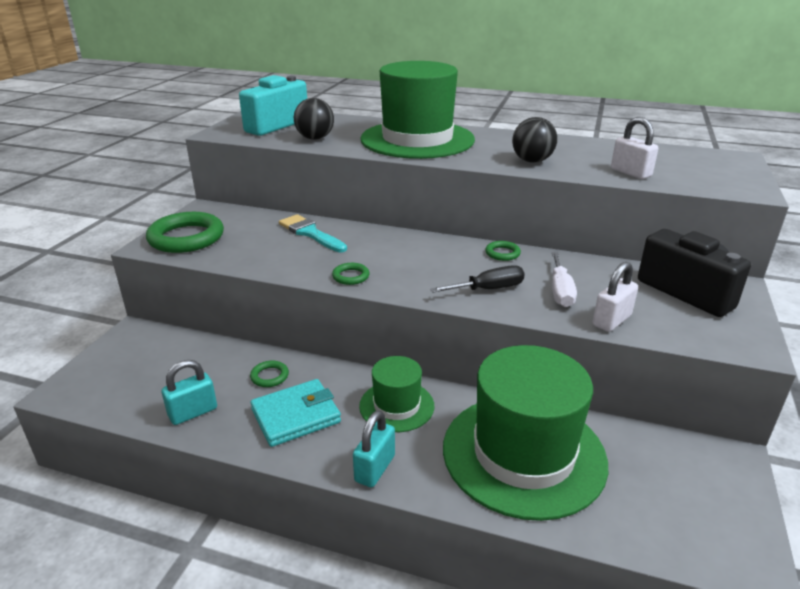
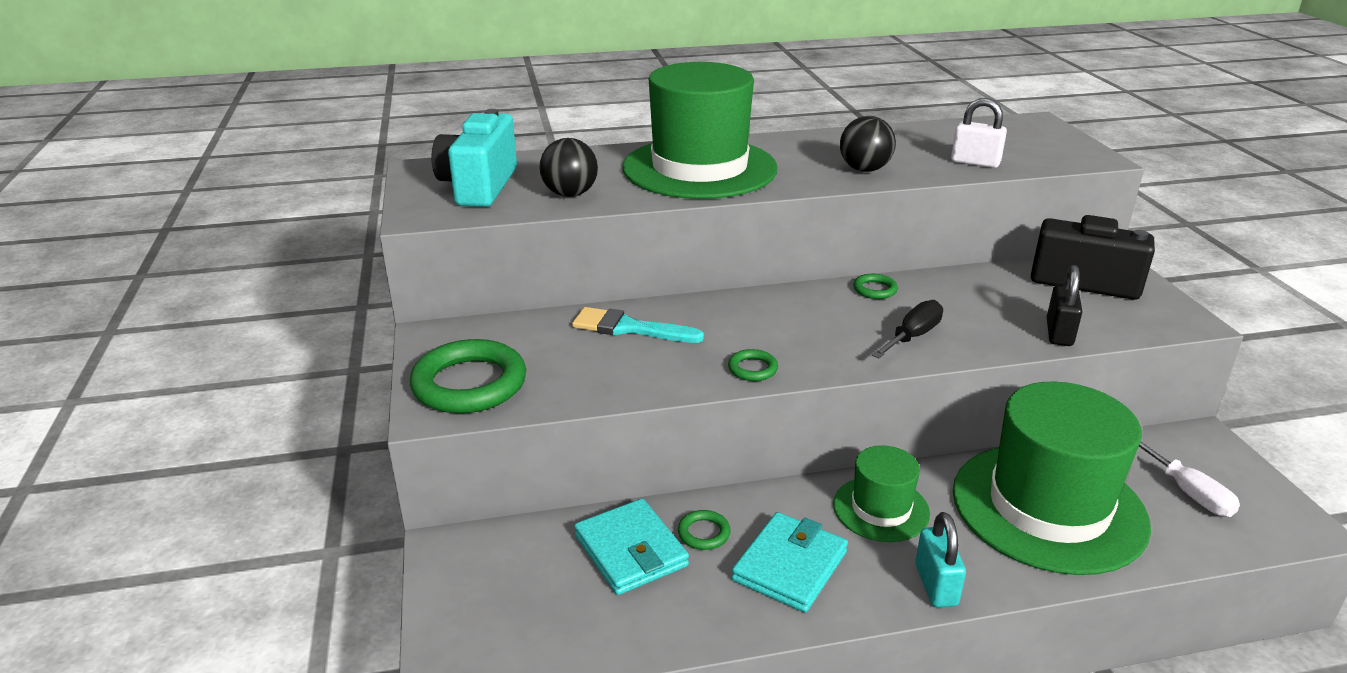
camera: 30 degrees left, 0 degrees up
(193, 412) = (665, 615): turquoise padlock -> none
(218, 370) = (630, 551): none -> turquoise wallet
(560, 291) = (980, 316): white screwdriver -> white screwdriver (1188, 492)
(611, 320) = (1059, 333): white padlock -> black padlock

